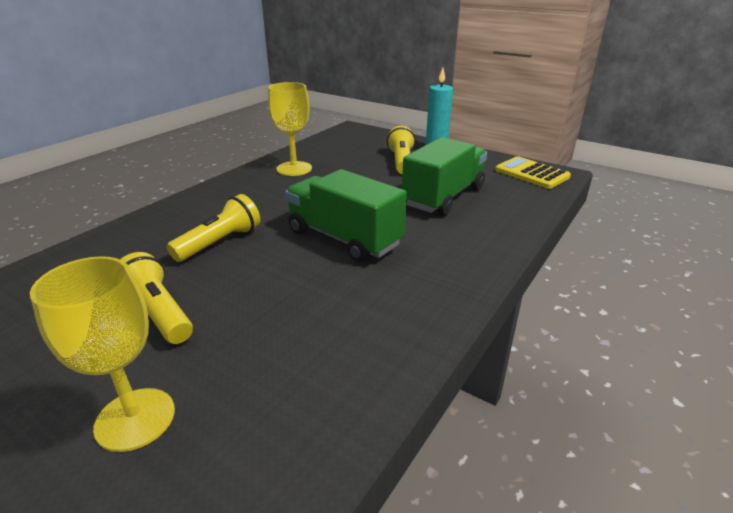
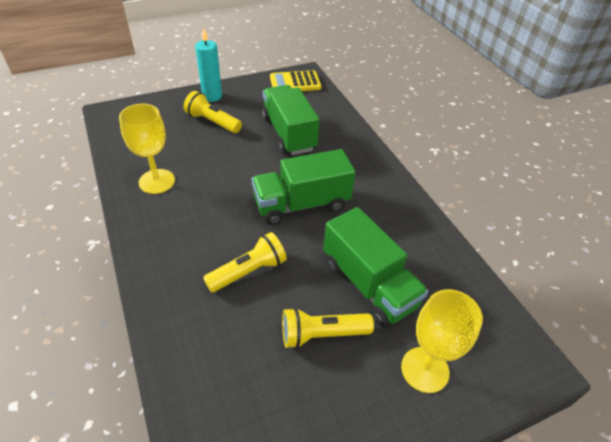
camera: 60 degrees left, 15 degrees up
(220, 242) = (248, 271): yellow flashlight -> yellow flashlight turned 75 degrees clockwise
(258, 322) = (368, 284): none -> green truck

